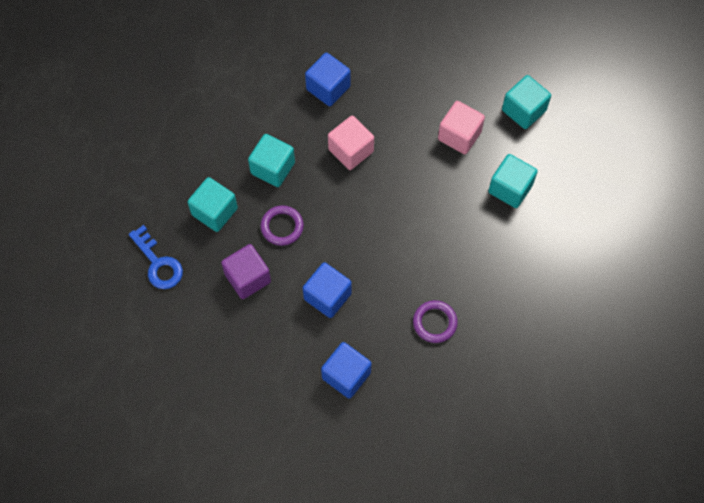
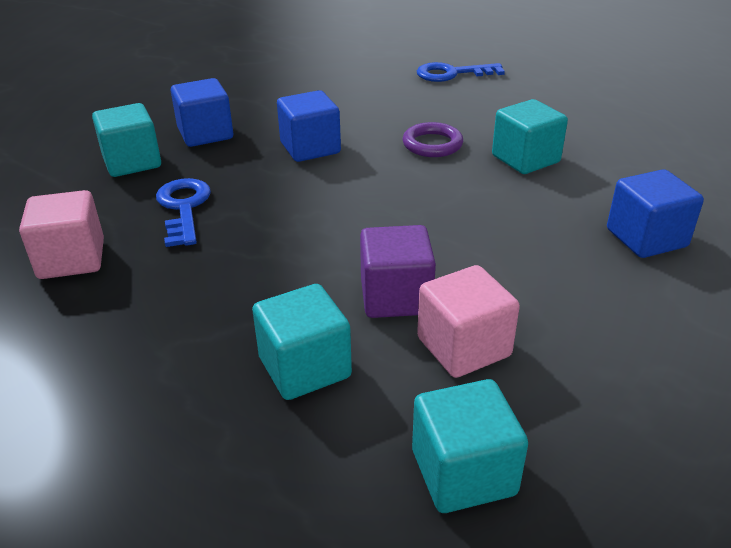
camera: 120 degrees right, 30 degrees down
(214, 211) = (490, 112): turquoise cube -> turquoise cube (132, 162)
(247, 278) = (386, 111): purple cube -> purple cube (396, 297)
(351, 150) = (511, 224): pink cube -> pink cube (72, 259)
(435, 322) = (184, 208): purple ring -> blue key

